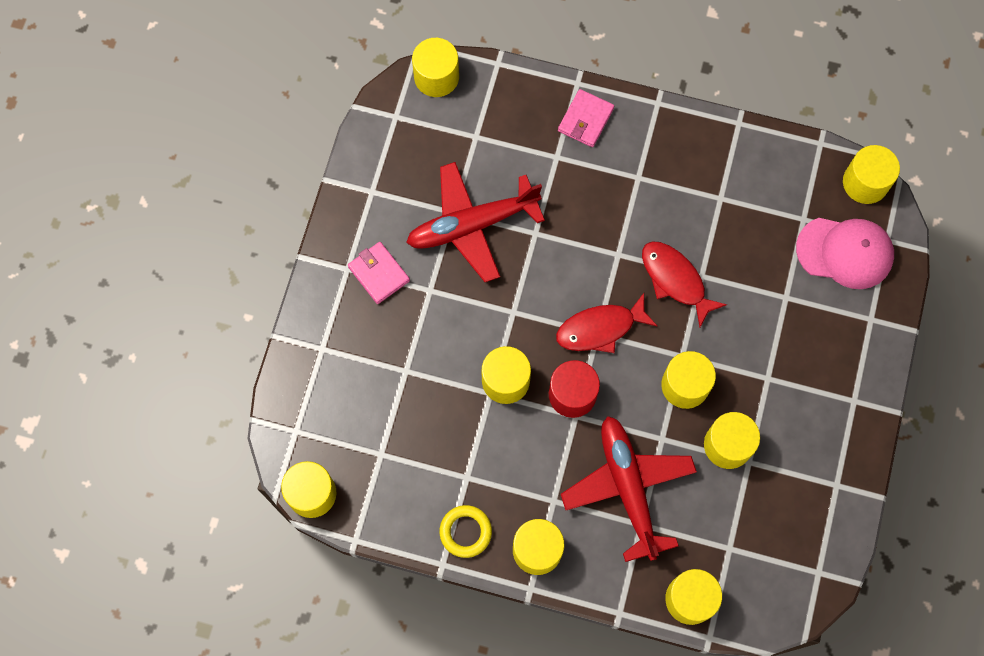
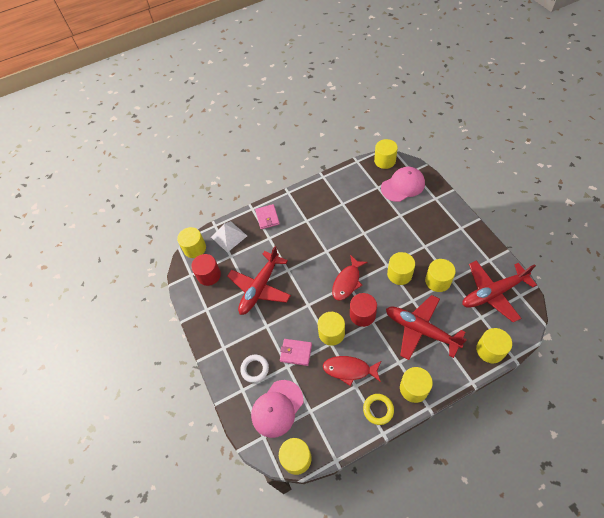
camera: 35 degrees left, 15 degrees down
(344, 412) = (277, 408): none -> pink cap
(361, 336) = (255, 369): none -> white ring
(379, 274) = (239, 338): pink wallet -> pink wallet (296, 353)
(419, 140) = (209, 275): none -> red cylinder
(502, 101) = (229, 236): none -> white pyramid
(675, 280) = (356, 242): red fish -> red fish (349, 370)
(785, 533) = (493, 293): none -> red plane

